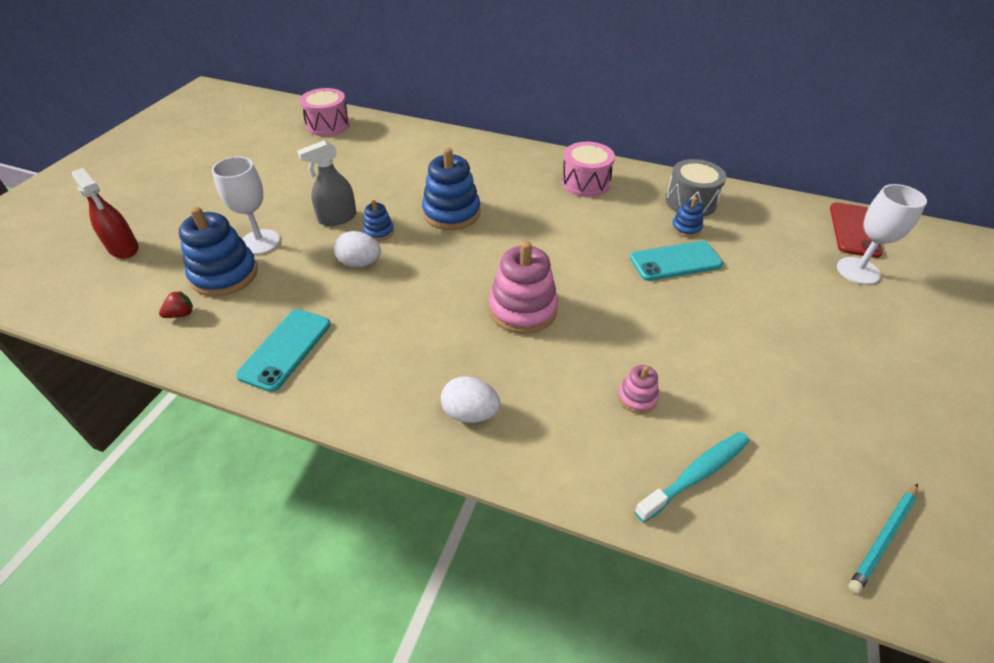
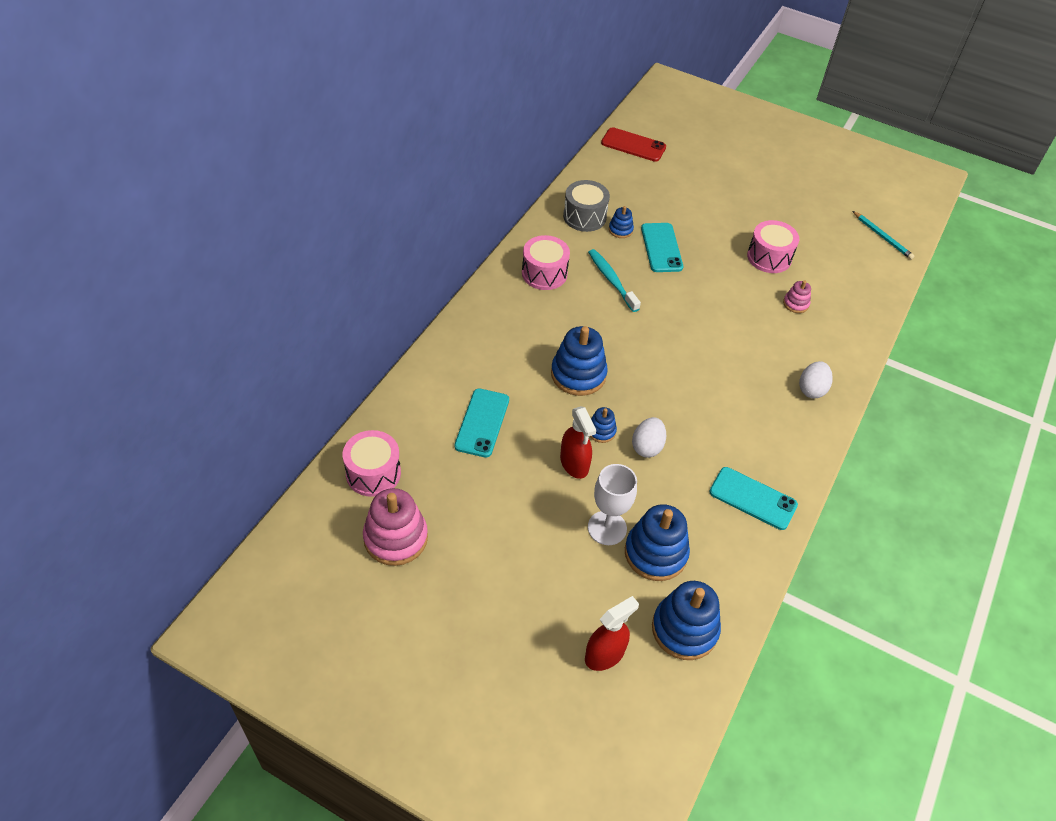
camera: 85 degrees left, 5 degrees up
(131, 297) = (684, 629): none -> blue stacking toy
(181, 314) = (709, 582): red strawberry -> none
(337, 218) = (574, 464): grey spray bottle -> red spray bottle
(383, 166) = (482, 423): none -> turquoise phone
(522, 309) = (711, 346): pink stacking toy -> pink stacking toy (395, 538)
(696, 474) = (851, 293): turquoise toothbrush -> turquoise toothbrush (611, 280)
(721, 367) = (769, 257): none -> pink drum
(858, 271) = (679, 162): white goblet -> none

